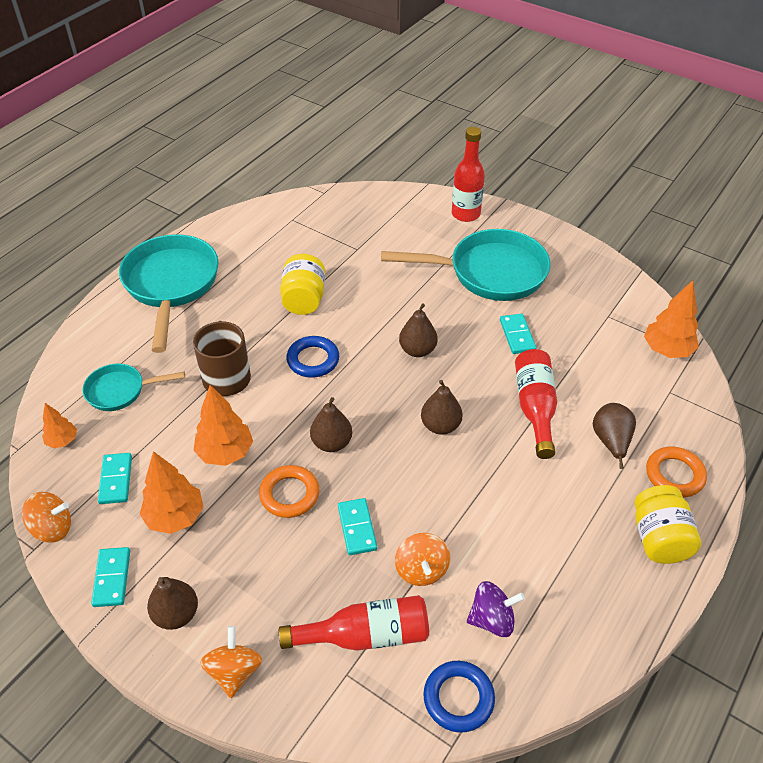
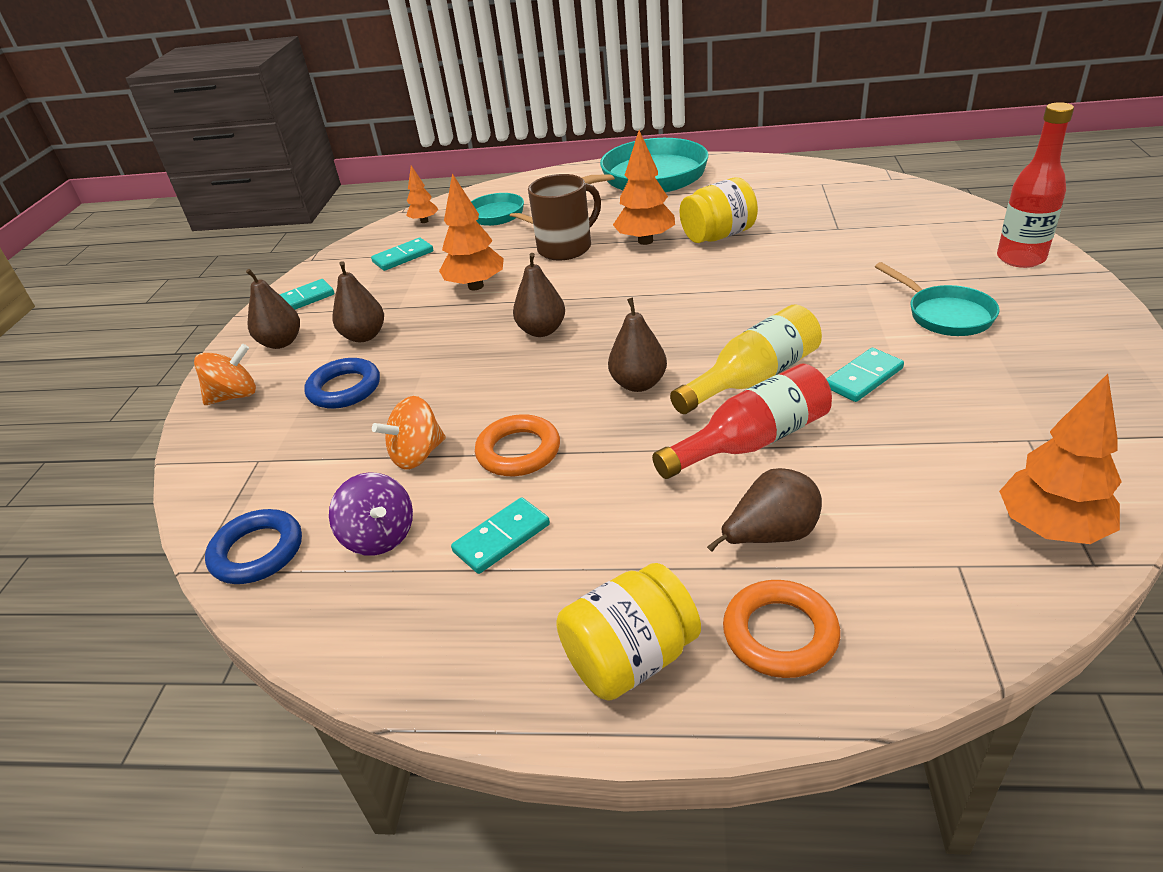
camera: 65 degrees right, 10 degrees down
(52, 528) = (335, 257): orange spinning top -> none
(175, 517) = (384, 297): orange tree -> orange tree (645, 241)
(289, 494) = (455, 337): orange ring -> orange ring (518, 451)
(313, 360) = (642, 275): blue ring -> blue ring (344, 388)
(357, 528) = (443, 391): turquoise domino -> turquoise domino (502, 538)
(365, 635) = (310, 452): red bottle -> none
(417, 350) = (737, 323): brown pear -> brown pear (364, 336)
(479, 375) = (753, 378): none -> yellow bottle
(489, 272) = (945, 315): turquoise pan -> turquoise pan, size x0.53

